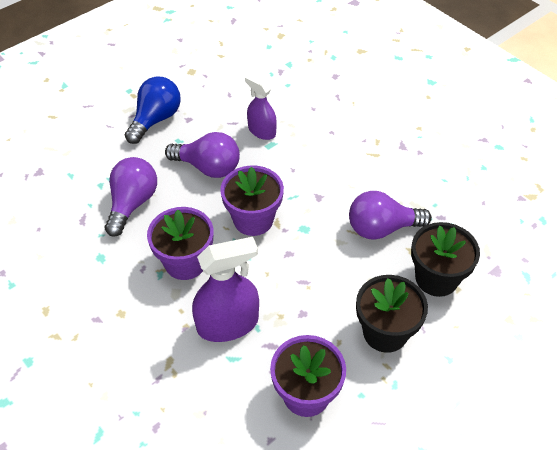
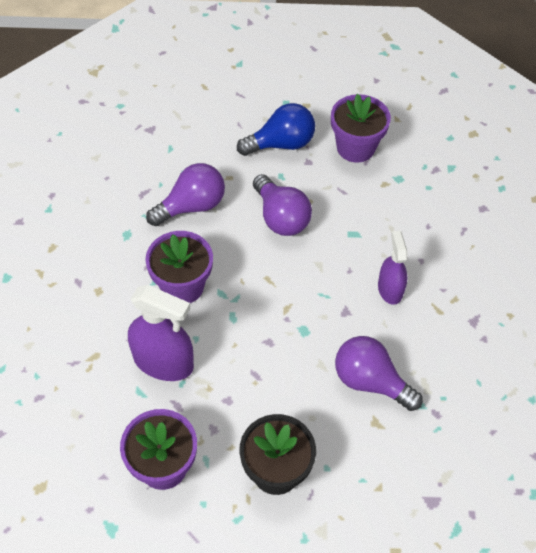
camera: 40 degrees right, 5 degrees up
(253, 220) = (270, 291): purple flower pot -> purple flower pot (355, 148)
(262, 131) = (359, 216): purple spray bottle -> purple spray bottle (390, 289)
(436, 278) = (370, 463): black flower pot -> none

